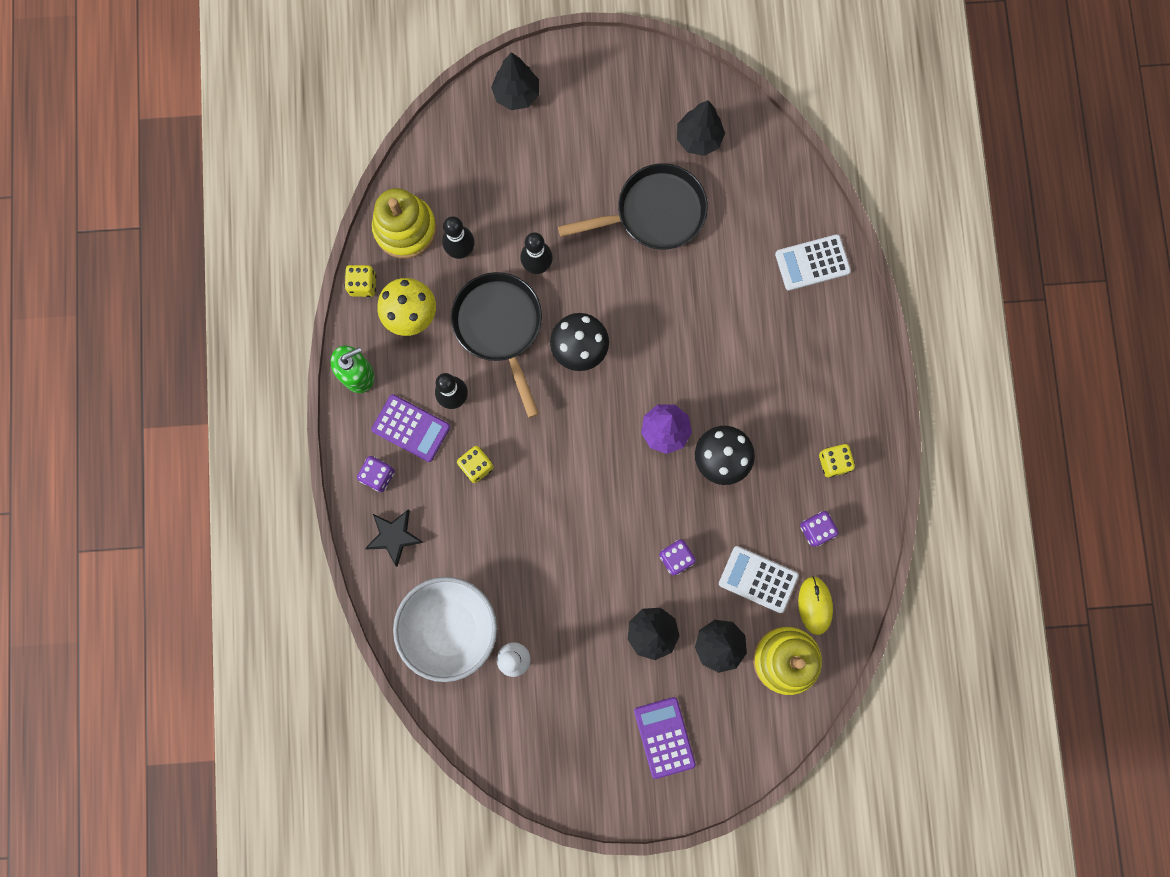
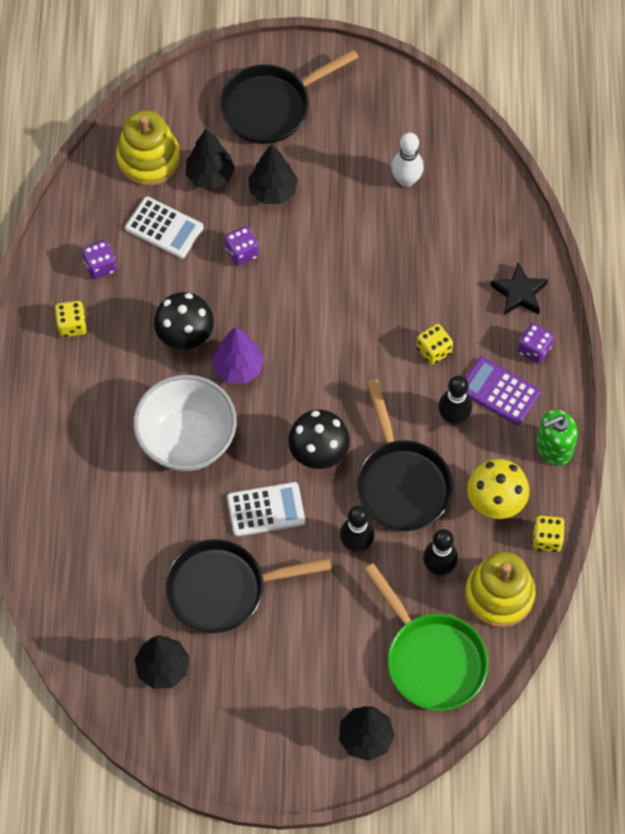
camera: 175 degrees left, 15 degrees down
(450, 628) = (467, 210): white bowl -> white bowl (187, 440)
(463, 166) = (431, 659): none -> green pan
(664, 737) = (271, 106): purple calculator -> black pan
(812, 263) = (59, 522): white calculator -> white calculator (266, 509)
(815, 605) = (113, 202): yellow mouse -> none

